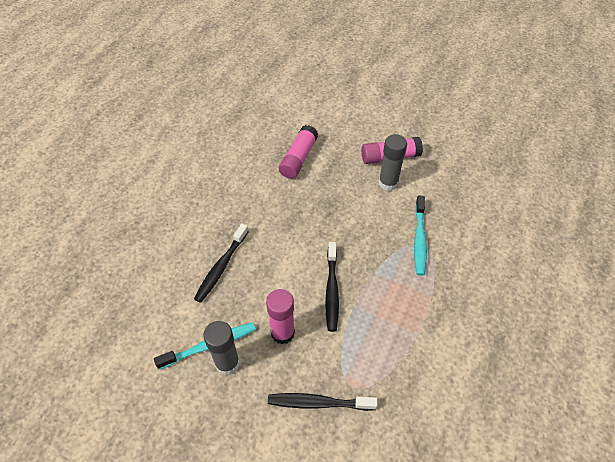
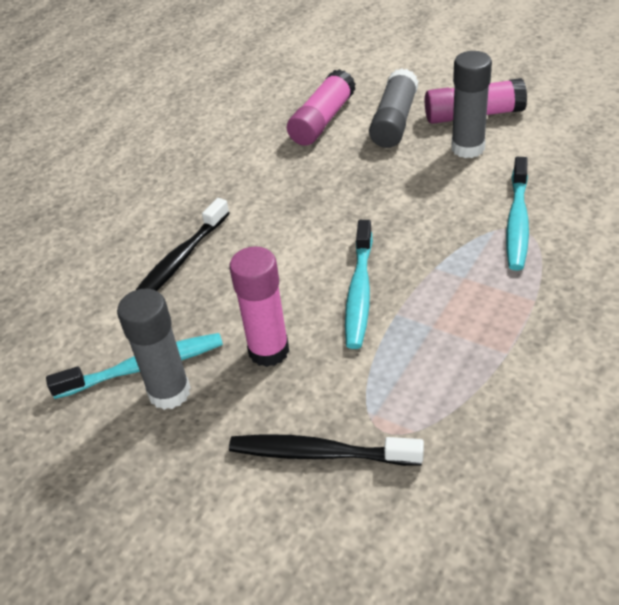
camera: 10 degrees right, 10 degrees down
(331, 290) = (359, 292): black toothbrush -> turquoise toothbrush
(342, 160) = (394, 121): none -> grey glue stick

